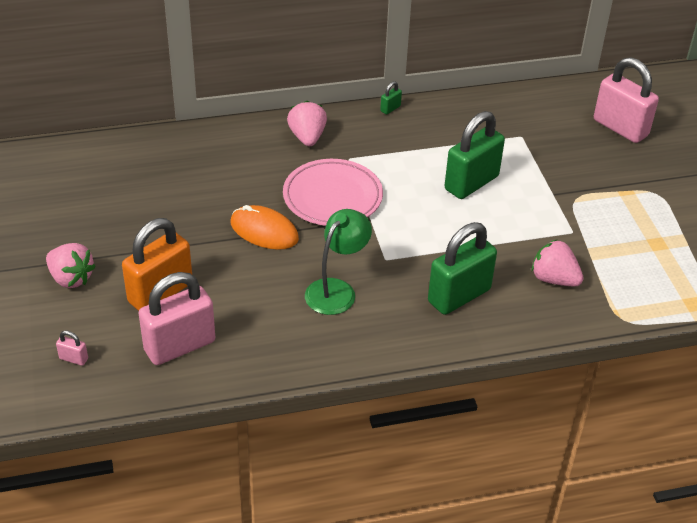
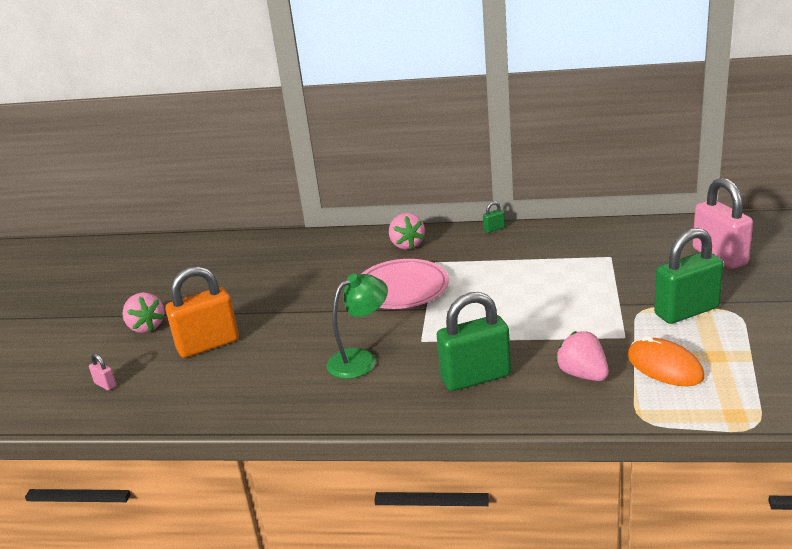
camera: 25 degrees right, 15 degrees down
(180, 346) = (196, 386): pink padlock -> none
(264, 231) = (325, 308): orange mouse -> orange mouse (664, 366)
(307, 137) = (407, 245): pink strawberry -> pink strawberry turned 150 degrees clockwise
(471, 183) = (540, 289): green padlock -> green padlock (686, 311)

